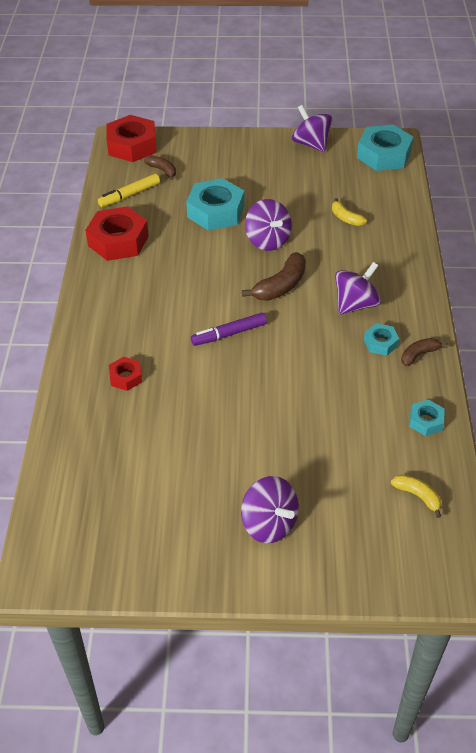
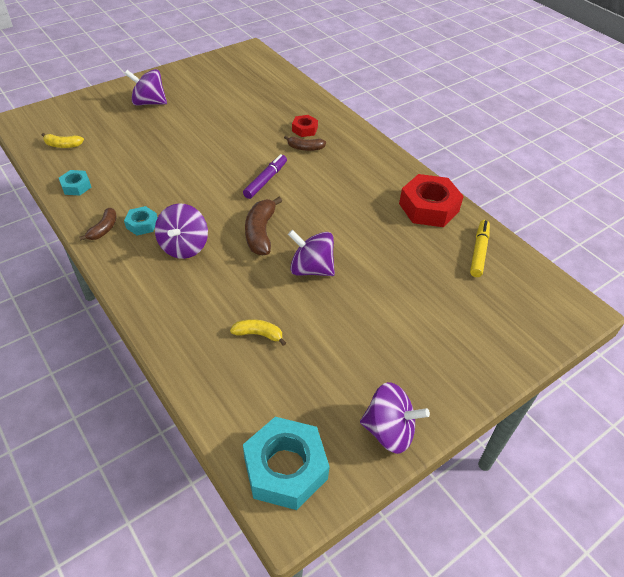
camera: 140 degrees right, 0 degrees up
(132, 145) = (557, 309): red nut -> none
(162, 170) = (489, 294): brown banana -> brown banana (305, 148)
(216, 212) = (387, 274): turquoise nut -> none

